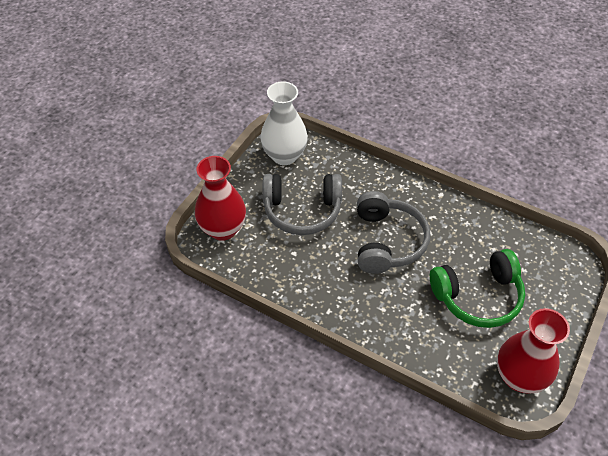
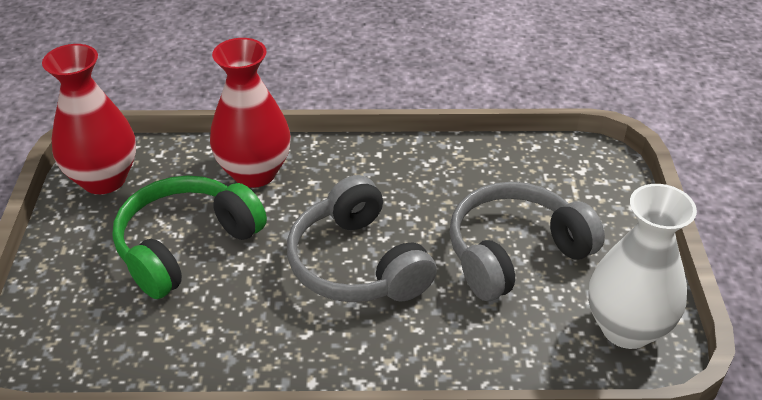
camera: 150 degrees right, 10 degrees down
(223, 229) = (594, 183): red vase -> red vase (254, 173)

